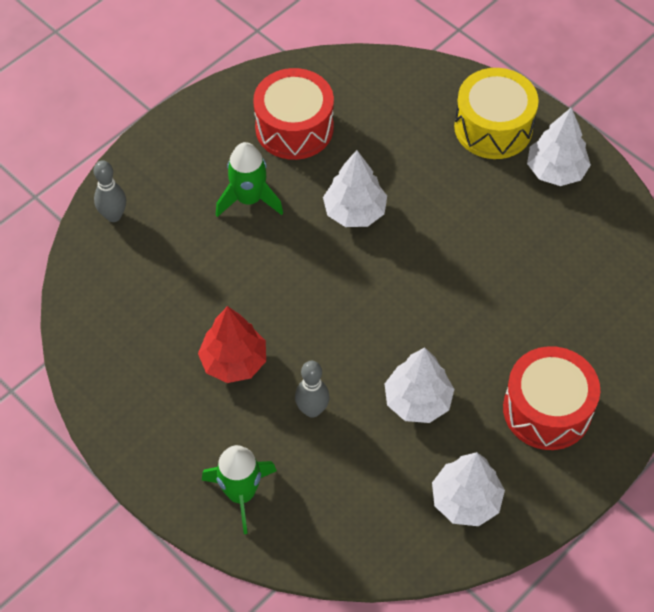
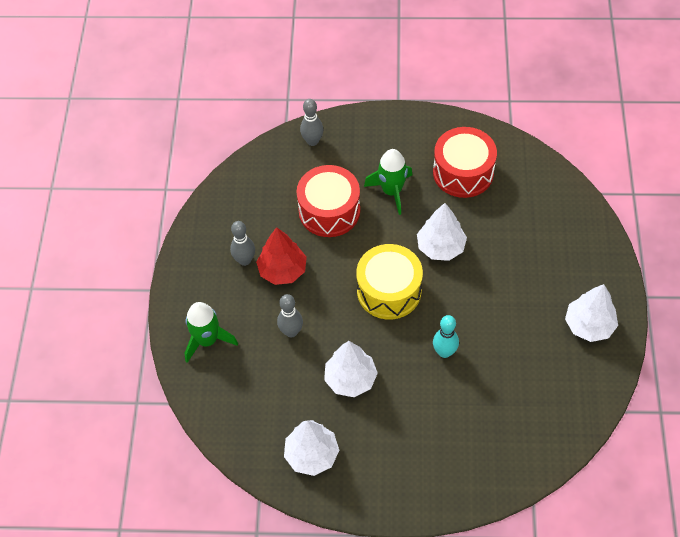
camera: 50 degrees right, 0 degrees up
(184, 385) = (245, 260): none -> grey bowling pin
(469, 301) = (444, 352): none -> turquoise bowling pin
(493, 127) = (581, 268): yellow drum -> yellow drum (389, 291)
(547, 409) = (415, 451): red drum -> red drum (329, 211)

